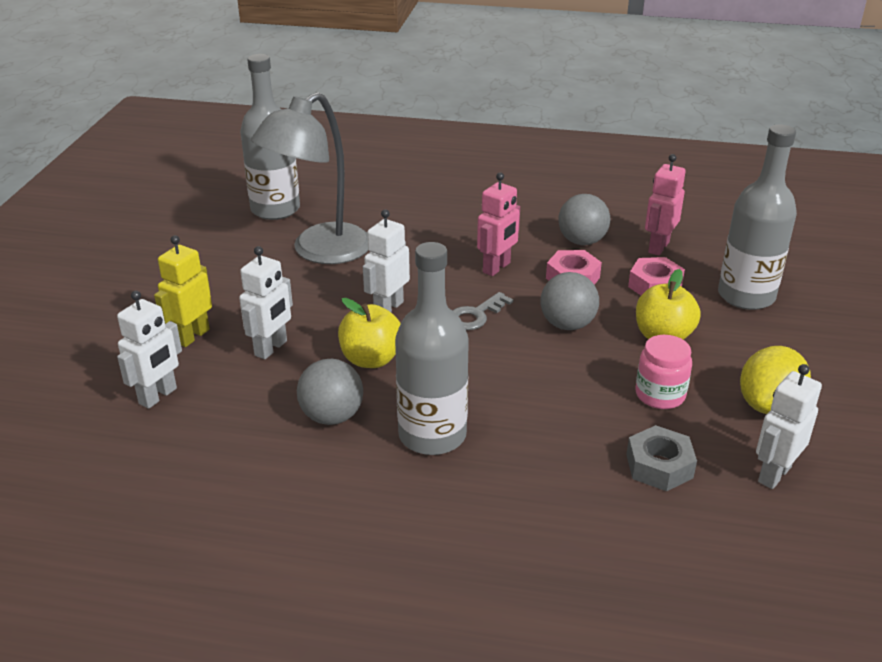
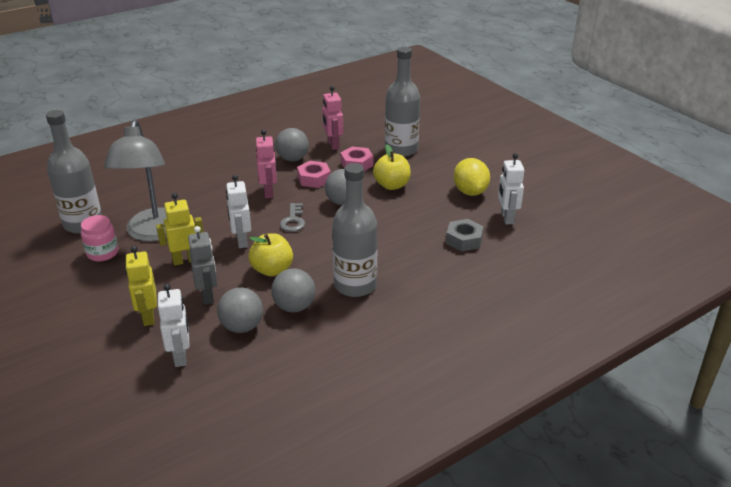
camera: 45 degrees left, 0 degrees up
(252, 403) = (242, 327): none -> grey ball
(271, 348) = (208, 296): white robot -> grey robot
(306, 297) = (185, 260): none -> yellow robot
(660, 395) = (425, 211): pink jar -> pink jar (102, 253)

